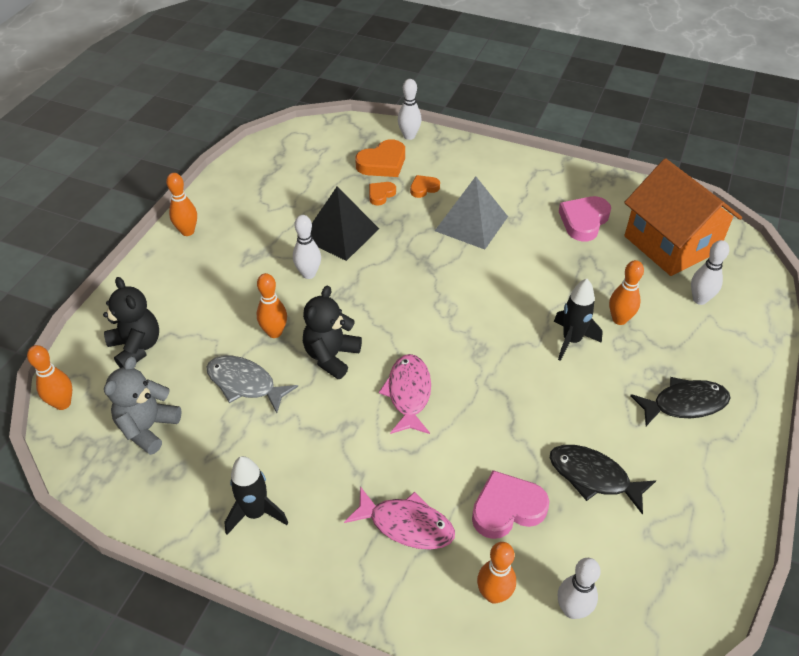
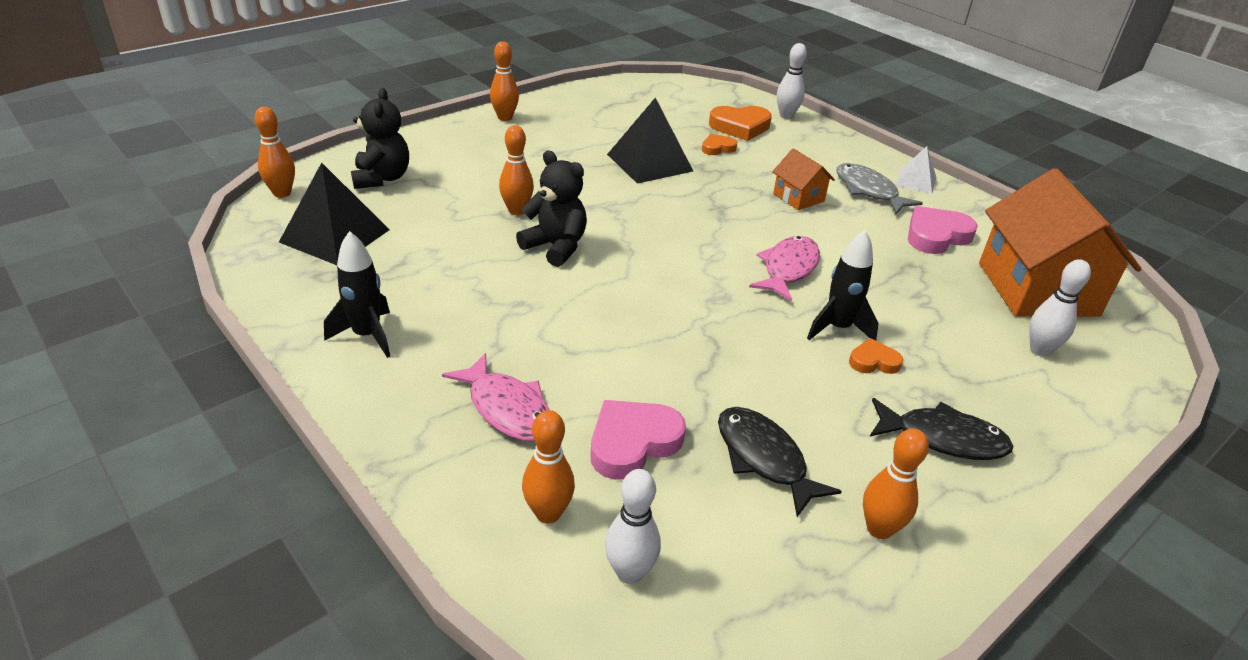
camera: 25 degrees right, 10 degrees down
(148, 428) = (334, 236): grey teddy bear -> black pyramid
(245, 384) = (453, 237): grey fish -> grey fish (868, 191)
(308, 274) = (590, 181): white bowling pin -> none
(331, 356) = (555, 247): black teddy bear -> black teddy bear turned 75 degrees clockwise
(408, 393) = (609, 304): pink fish -> pink fish (788, 269)
(424, 188) = (768, 156): orange heart -> orange heart (873, 361)
(471, 223) = (798, 197): grey pyramid -> orange house
(507, 508) = (633, 443): pink heart -> pink heart turned 45 degrees counterclockwise
(540, 170) = (916, 181): none -> white pyramid
(619, 319) = (914, 331): orange bowling pin -> orange bowling pin (879, 529)

